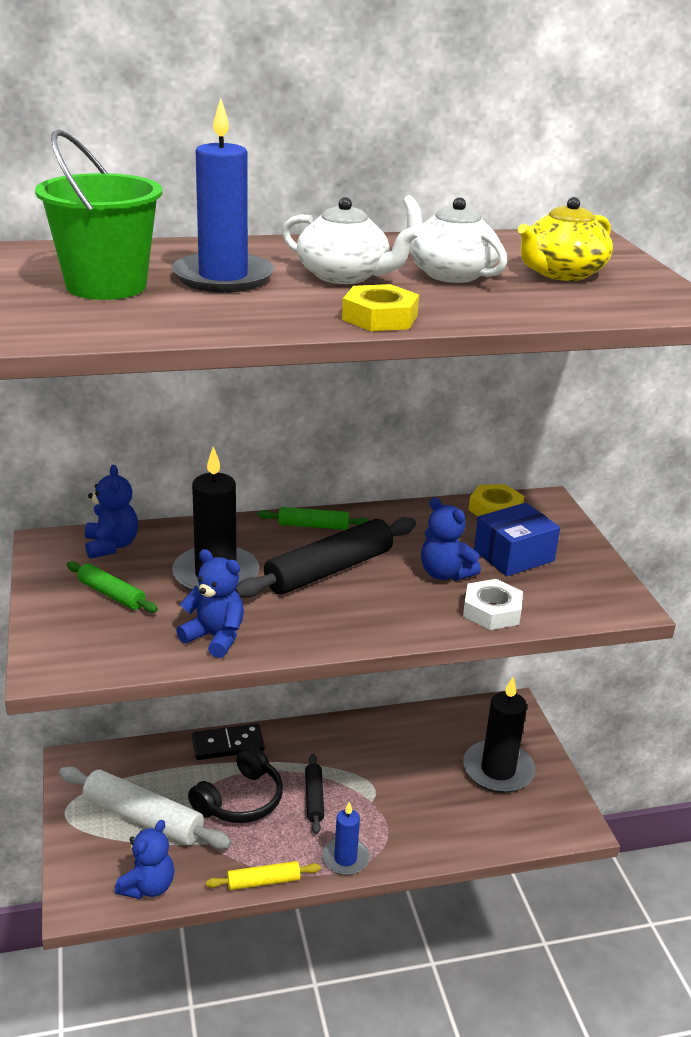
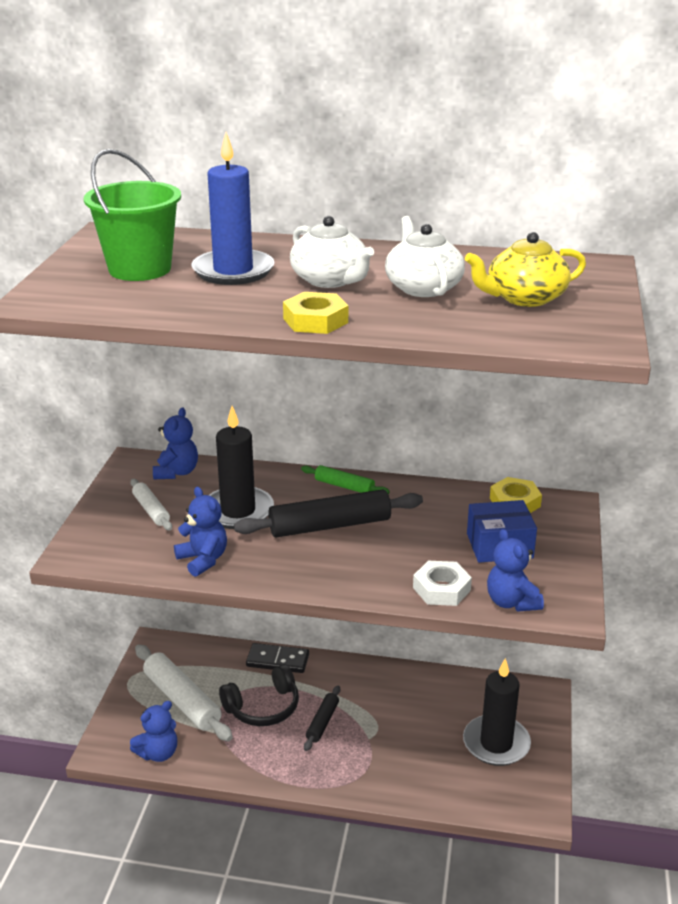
camera: 25 degrees right, 0 degrees up
(111, 594) = (151, 510): green rolling pin -> white rolling pin
(263, 882) = (245, 776): yellow rolling pin -> none
(345, 858) = (320, 778): blue candle -> none
(445, 574) = (425, 549): blue teddy bear -> blue teddy bear (511, 602)

